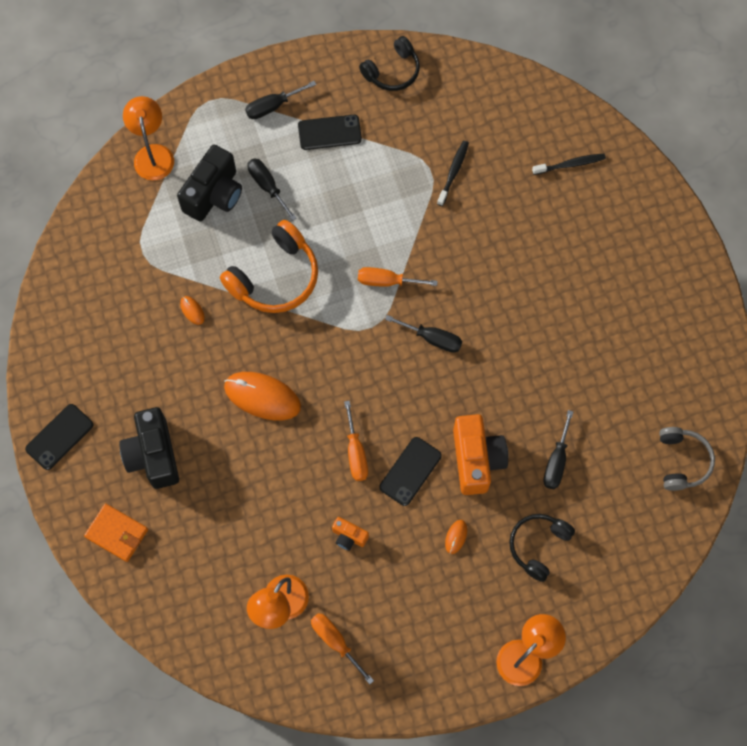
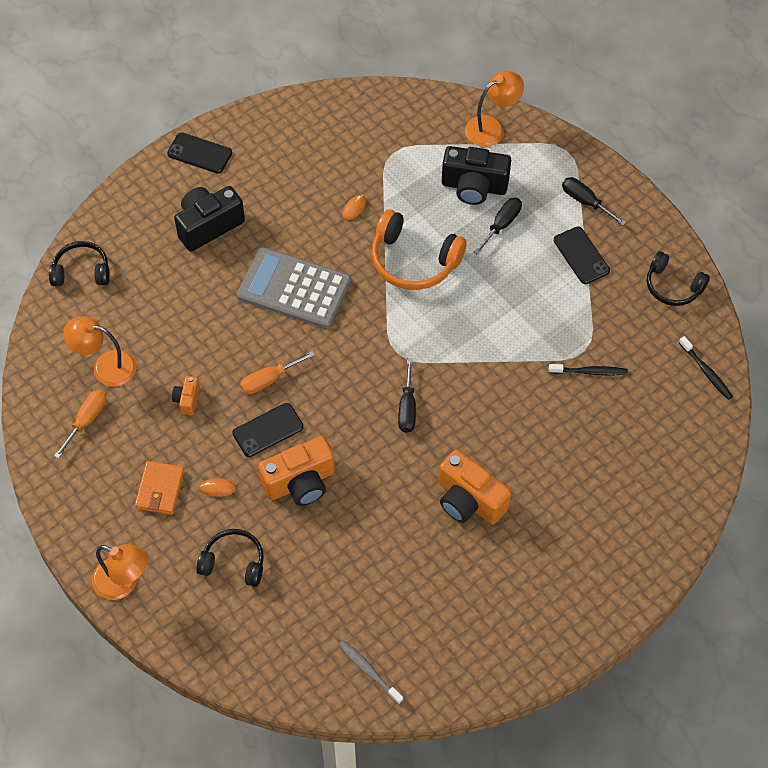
camera: 70 degrees right, 10 degrees down
(117, 533) = (129, 223): orange wallet -> orange wallet (160, 489)
(156, 598) = (81, 271): none -> black headphones
(262, 397) = (294, 289): orange mouse -> grey calculator
(386, 281) = (449, 351): orange screwdriver -> none
(410, 471) = (268, 430): black phone -> black phone turned 45 degrees counterclockwise
(545, 319) = (469, 500): none -> orange camera
(556, 461) = (325, 553): black screwdriver -> none
(570, 164) = (649, 473): black toothbrush -> black toothbrush (706, 372)
(682, 461) = (368, 671): grey headphones -> grey toothbrush

